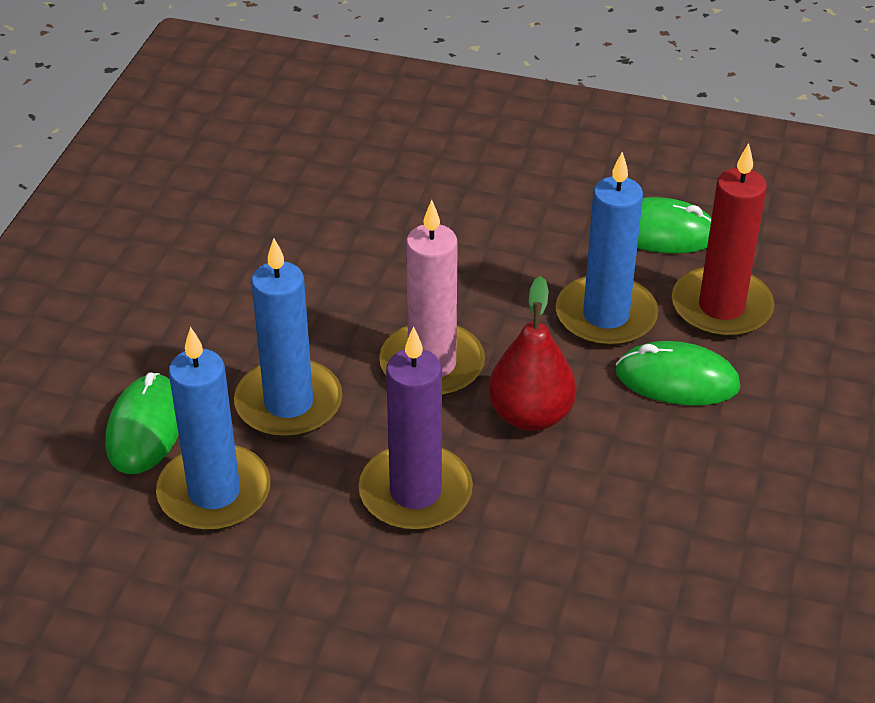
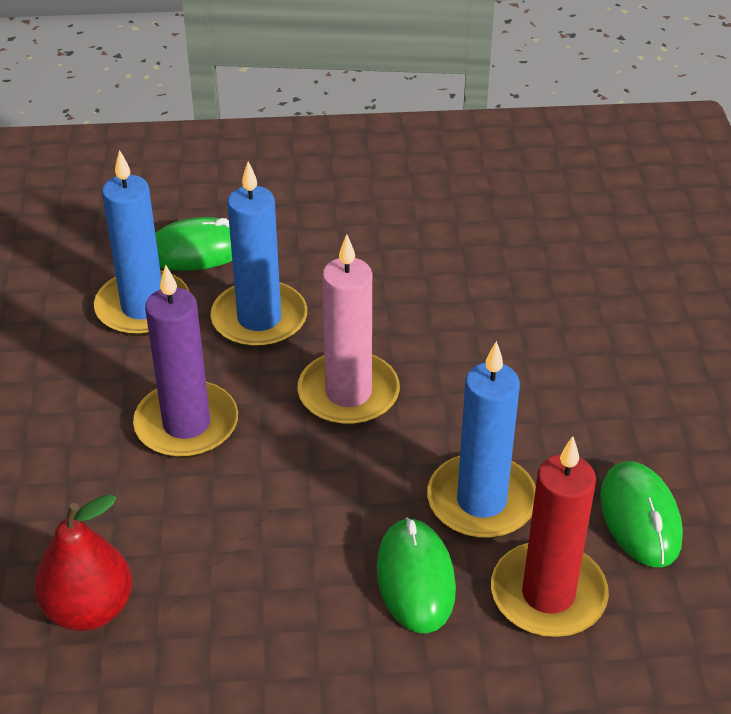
camera: 70 degrees right, 0 degrees up
(530, 415) = (314, 477): red pear -> red pear (89, 609)

